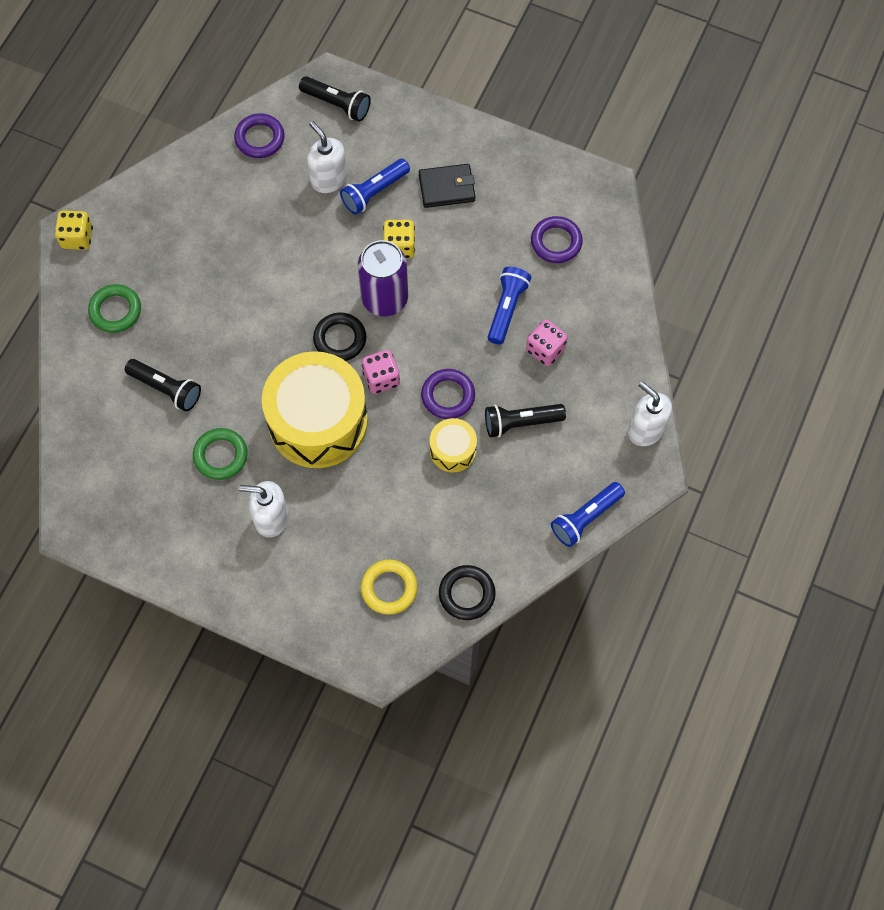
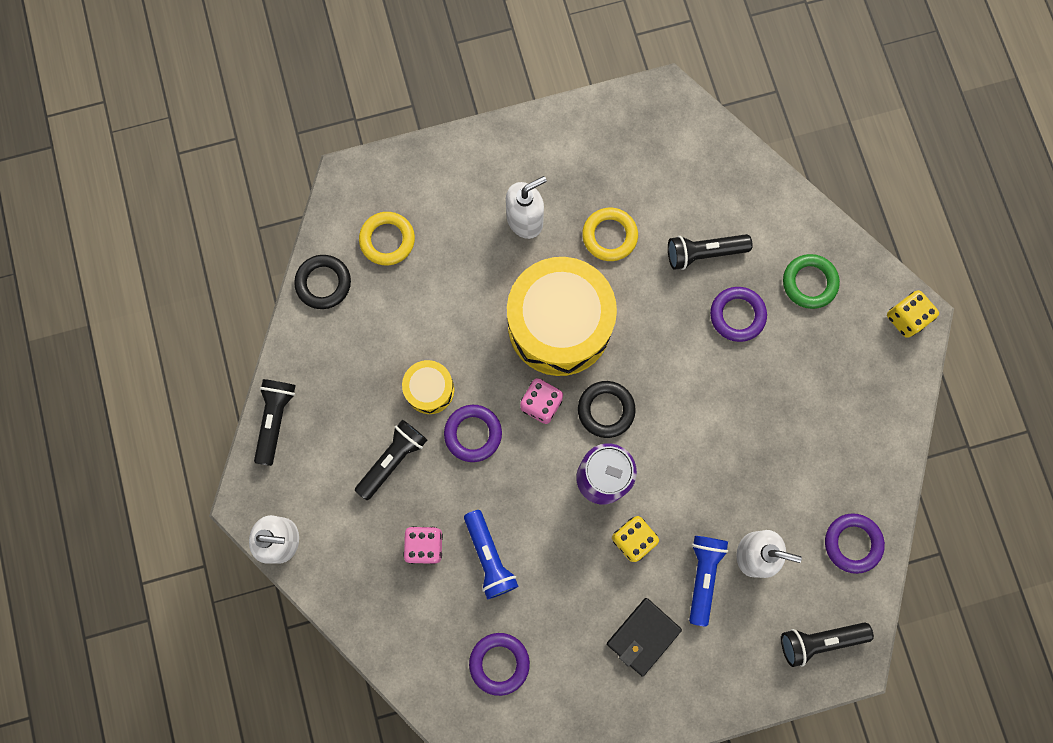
camera: 140 degrees right, 10 degrees up
(187, 329) = (737, 315): none -> purple ring
(221, 456) = (609, 236): green ring -> yellow ring
(585, 518) = (275, 420): blue flashlight -> black flashlight

